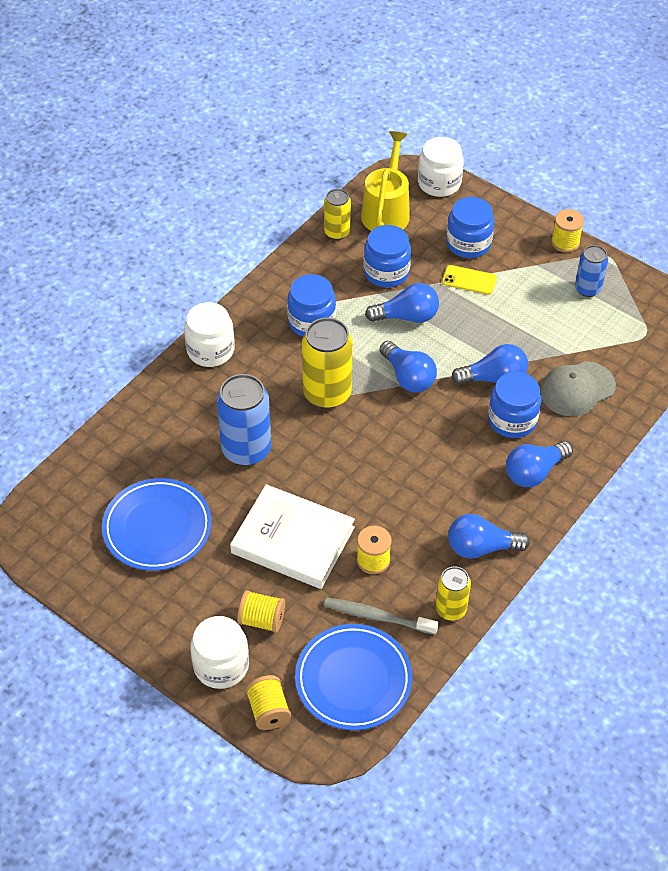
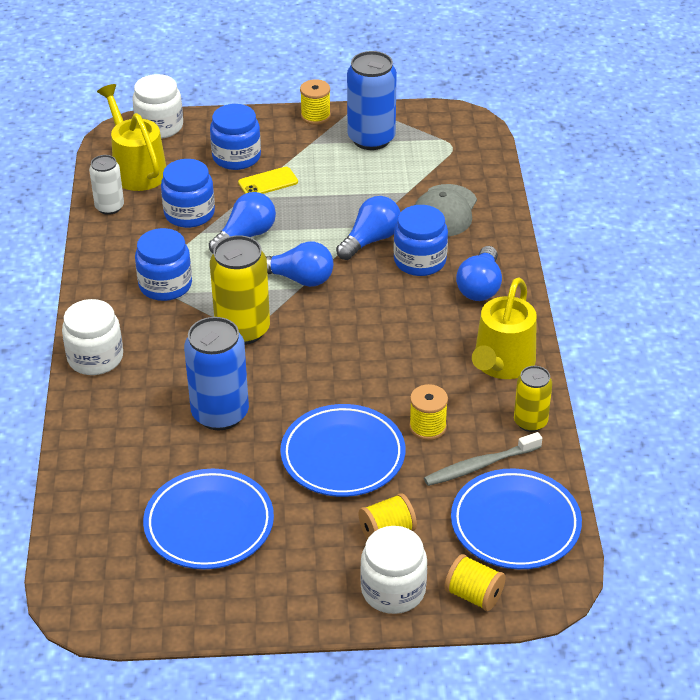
camera: 40 degrees left, 10 degrees down
(293, 540) = (343, 455): white book -> blue plate
(337, 232) = (109, 207): yellow can -> white can
(481, 547) = (502, 364): blue light bulb -> yellow watering can
(587, 289) = (371, 139): blue can -> blue can, size x1.70

